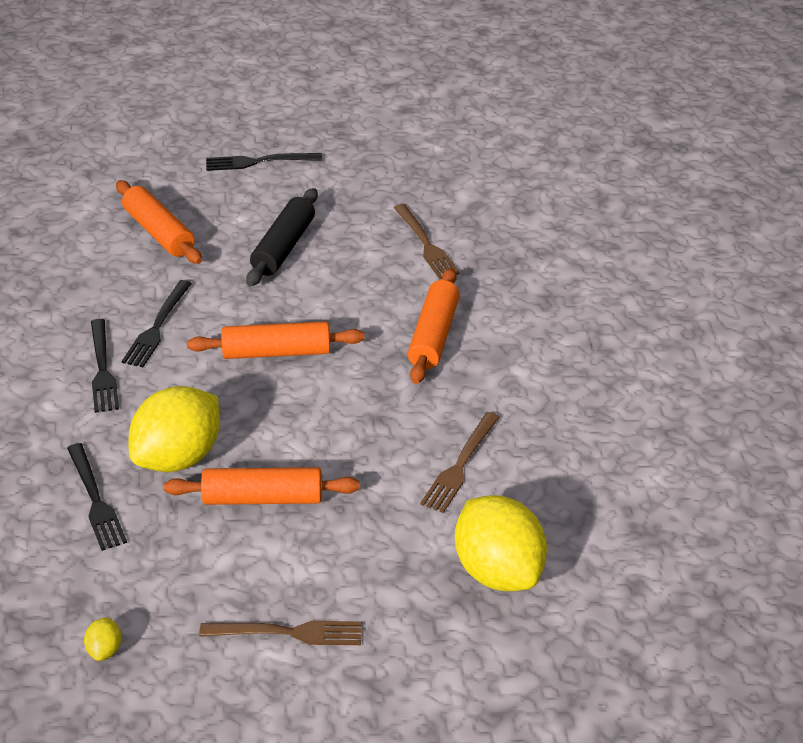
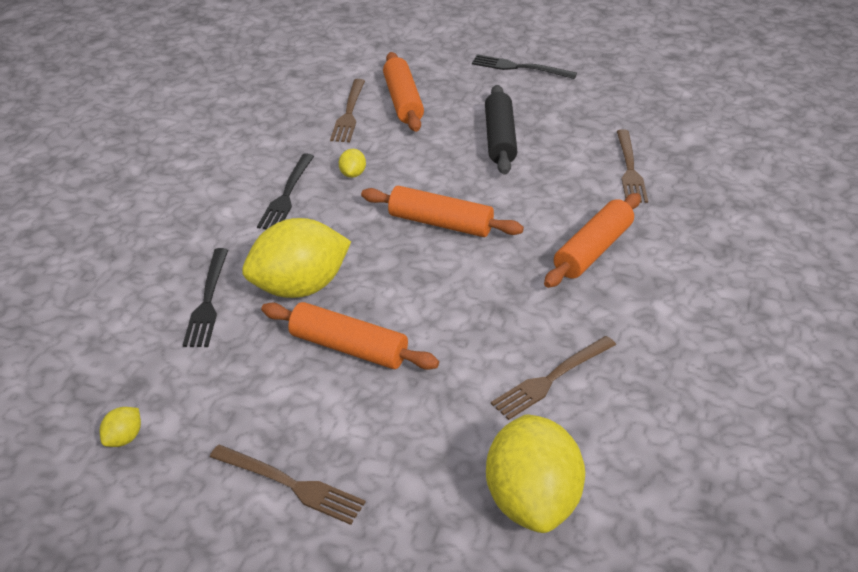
camera: 25 degrees right, 0 degrees up
(110, 262) = (349, 113): none -> brown fork
(157, 327) = (353, 174): black fork -> yellow lemon
(283, 247) = (499, 139): black rolling pin -> black rolling pin turned 45 degrees counterclockwise

